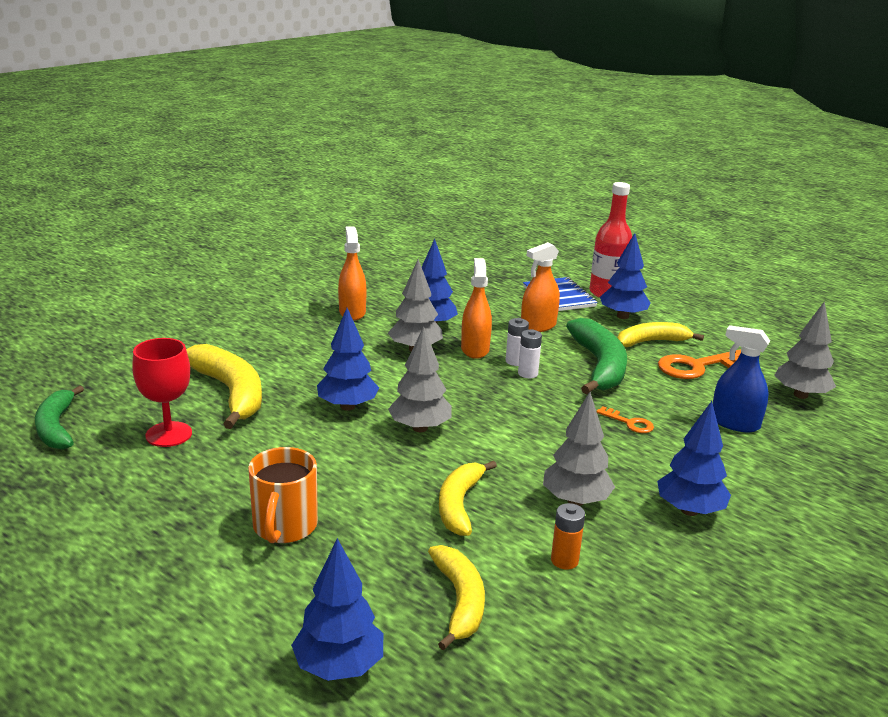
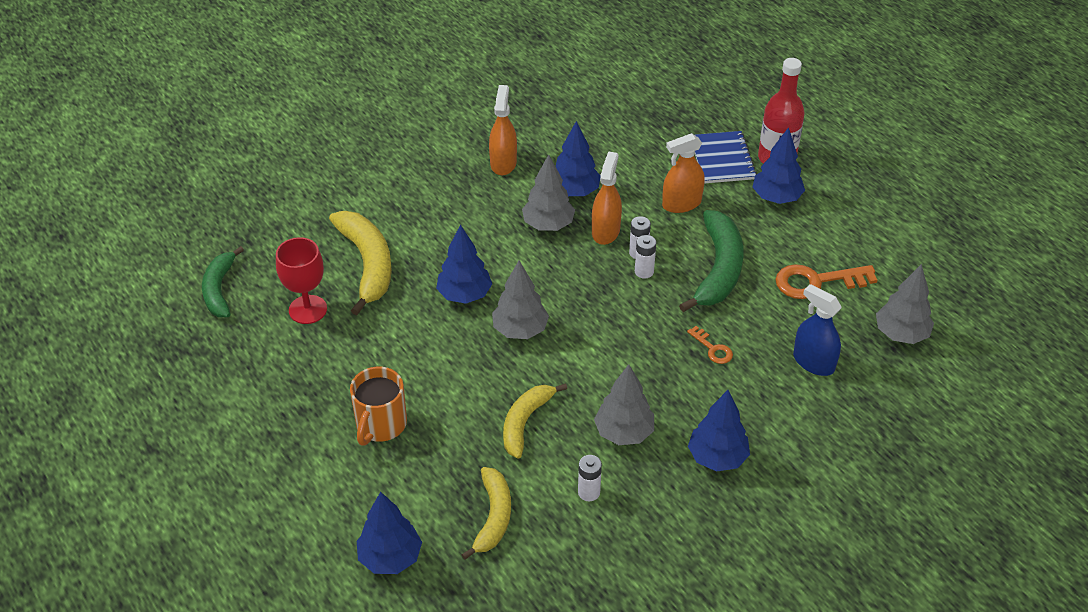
camera: 15 degrees right, 20 degrees up
(564, 560) = (589, 492): orange battery -> white battery
(651, 342) = (788, 240): yellow banana -> none

